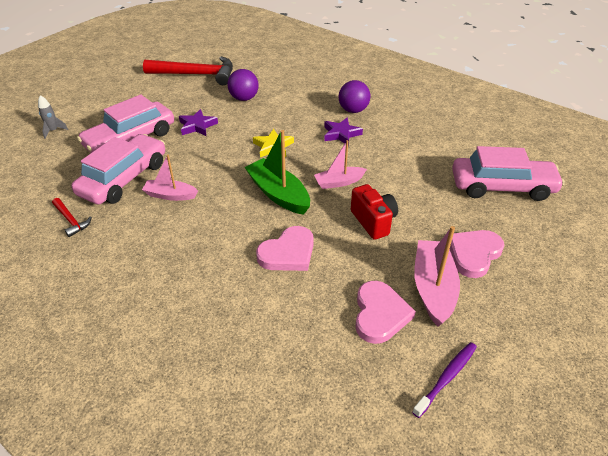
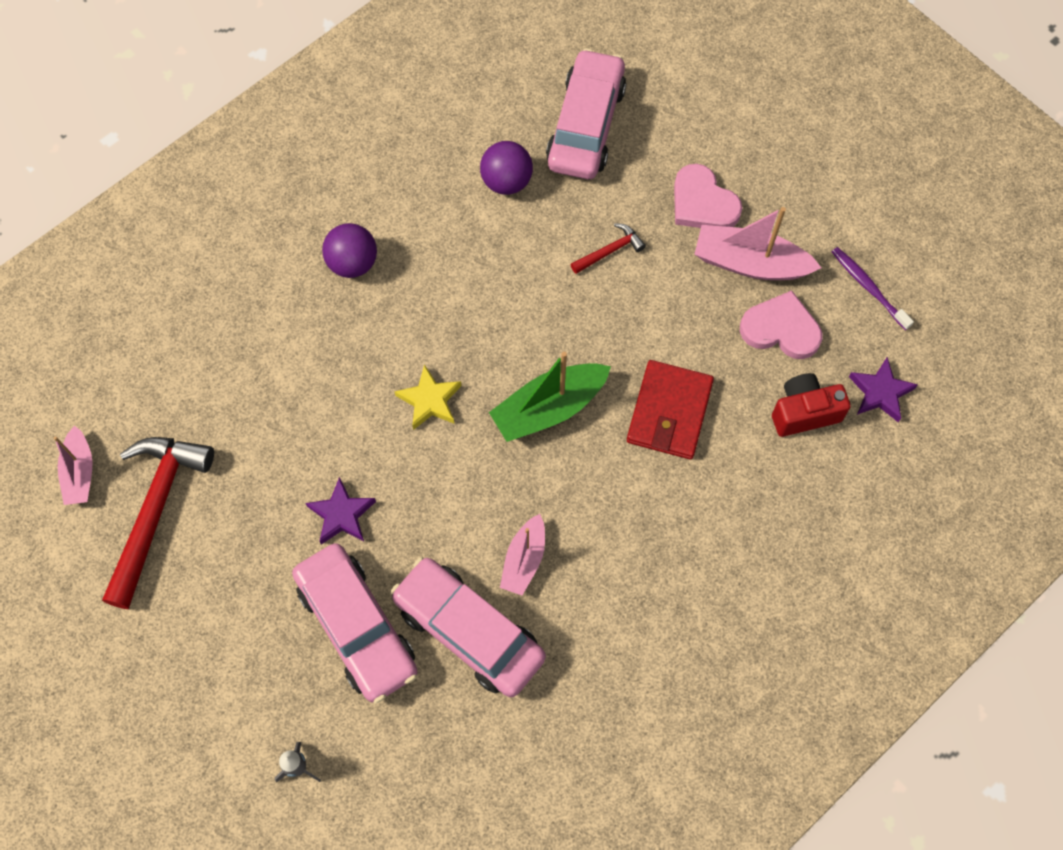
camera: 80 degrees left, 25 degrees up
(71, 220) = (557, 703): red hammer -> red hammer (610, 251)
(244, 98) = (269, 431): purple ball -> purple ball (506, 181)
(288, 253) = (669, 412): pink heart -> red wallet
(339, 182) = (537, 323): pink boat -> pink boat (80, 472)
(341, 134) = (418, 295): purple star -> purple star (880, 392)
(373, 221) = (627, 298): red camera -> red camera (804, 412)

